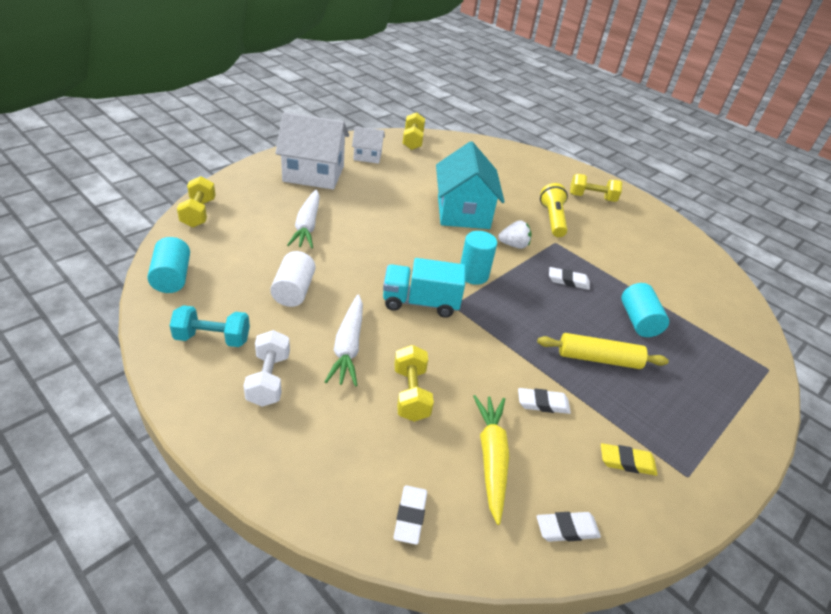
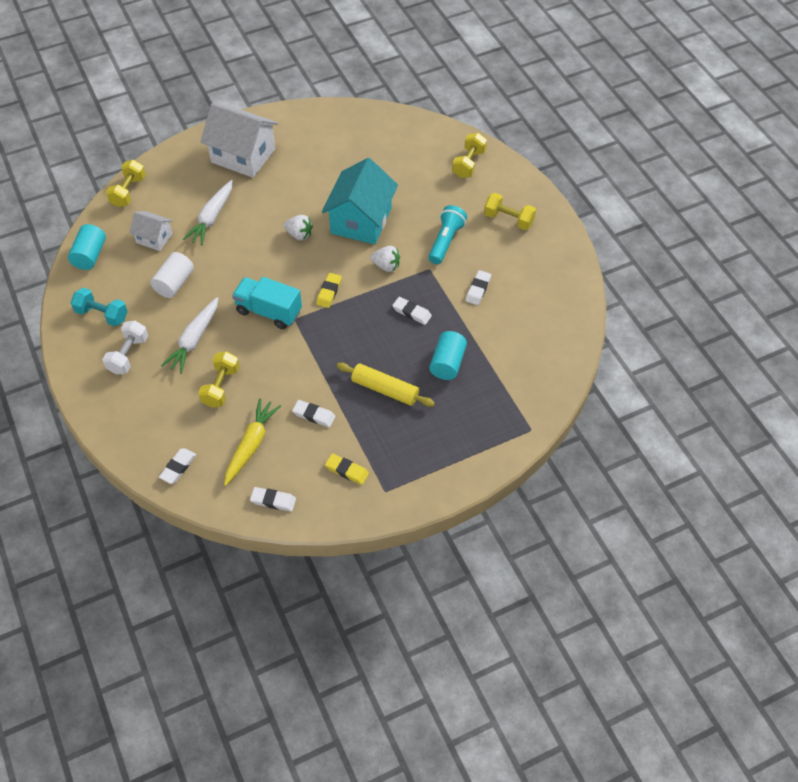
camera: 25 degrees right, 15 degrees up
(367, 156) = (305, 137): white house -> white house (154, 238)
(410, 230) = (299, 234): none -> white strawberry
(412, 141) = (363, 119): yellow dumbbell -> yellow dumbbell (468, 164)
(473, 275) = (329, 292): turquoise cylinder -> yellow eraser
(552, 219) = (446, 241): yellow flashlight -> turquoise flashlight
(612, 253) = (478, 289): none -> white eraser

